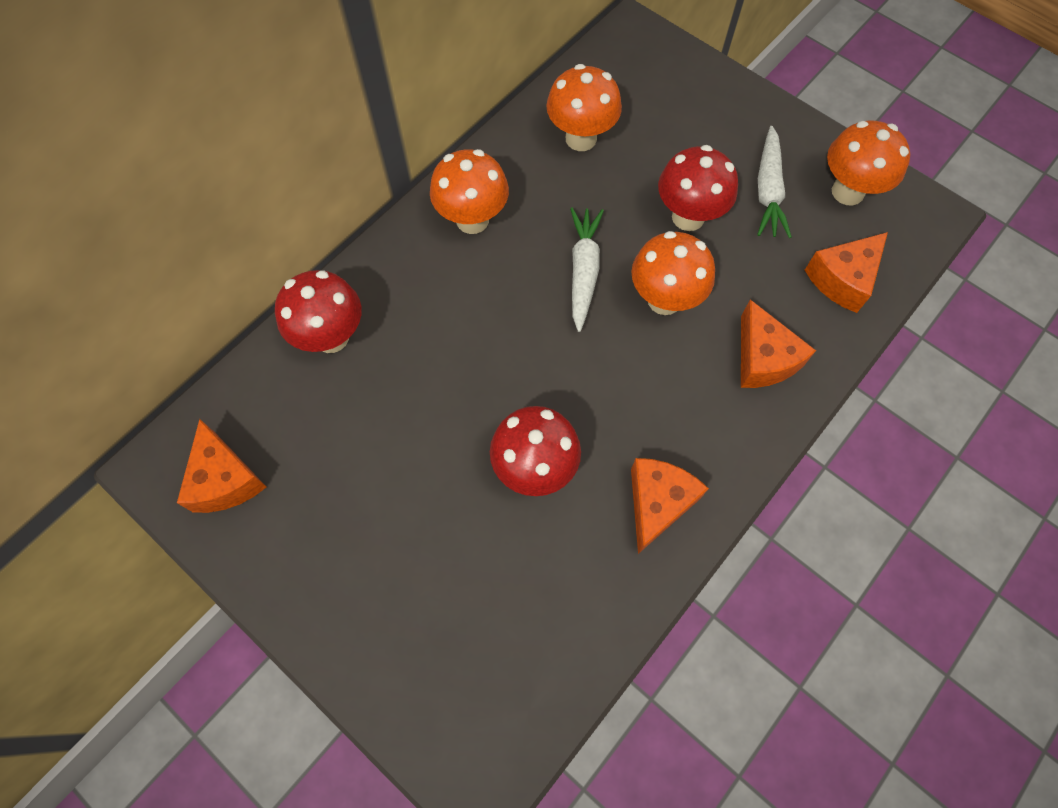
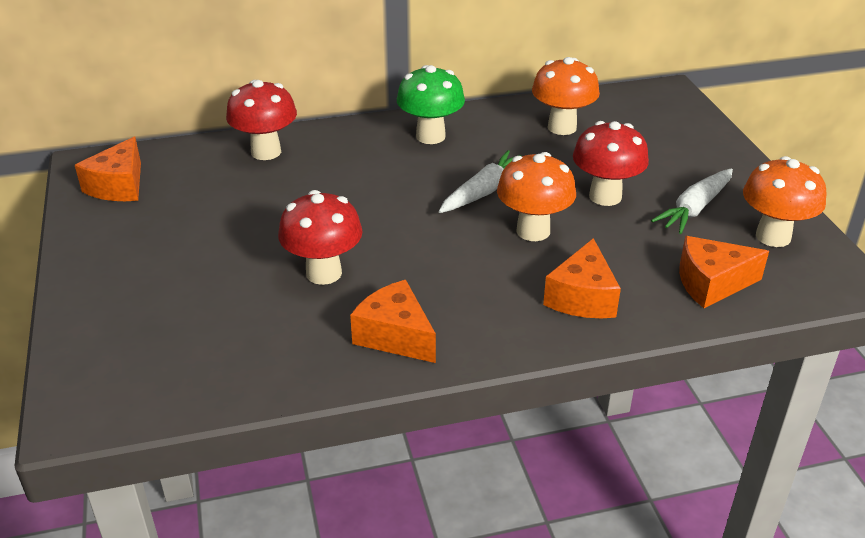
camera: 35 degrees right, 30 degrees down
(472, 220) = (430, 136): orange mushroom -> green mushroom
(657, 503) = (395, 336): orange cheese -> orange cheese turned 105 degrees counterclockwise

